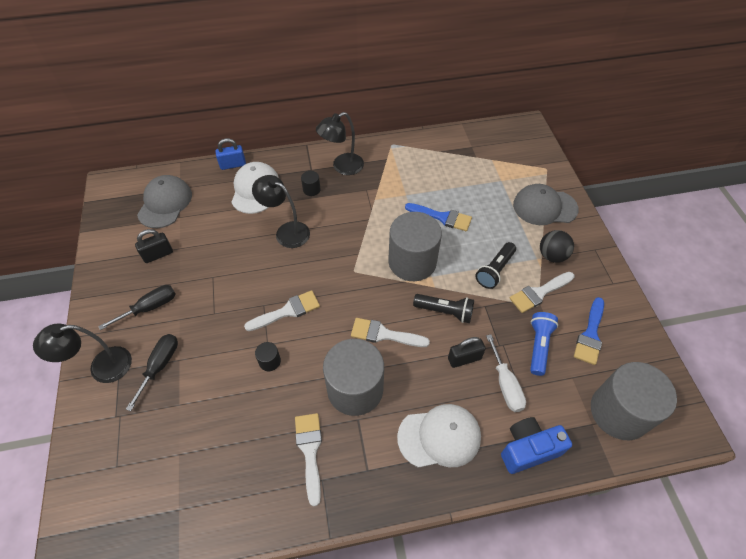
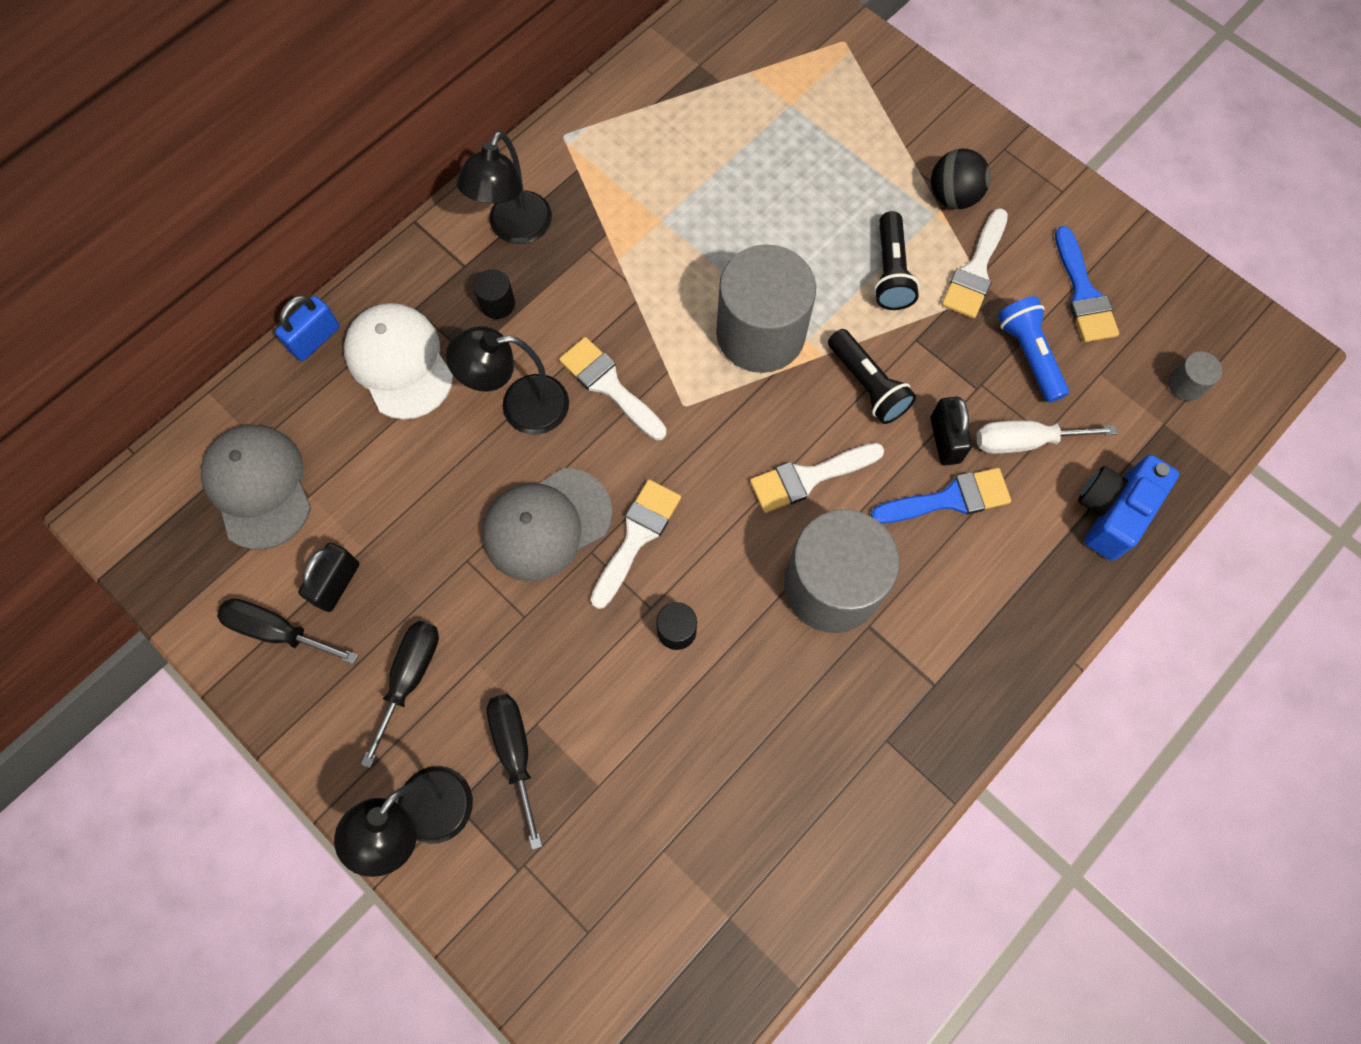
camera: 35 degrees left, 15 degrees up
(121, 258) = (277, 631): none -> black screwdriver
(310, 451) = (840, 714): white brush -> white brush (609, 385)
(439, 437) = (992, 574): white cap -> none
(442, 217) = (749, 227): blue brush -> blue brush (949, 499)
(445, 311) = (867, 385): black flashlight -> black flashlight turned 75 degrees clockwise
(464, 358) = (945, 440): black padlock -> black padlock turned 45 degrees counterclockwise
(505, 384) = (1024, 441): white screwdriver -> white screwdriver turned 135 degrees clockwise
(544, 207) = (888, 116): grey cap -> grey cap (546, 524)
(619, 412) = (1185, 385): grey cylinder -> grey cylinder, size x0.40

